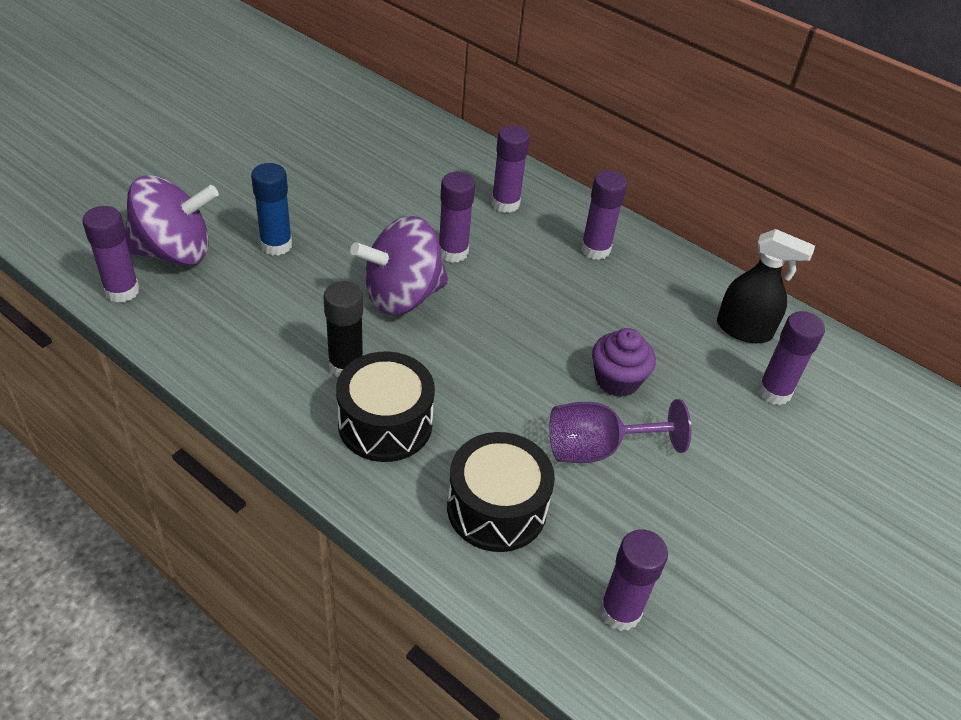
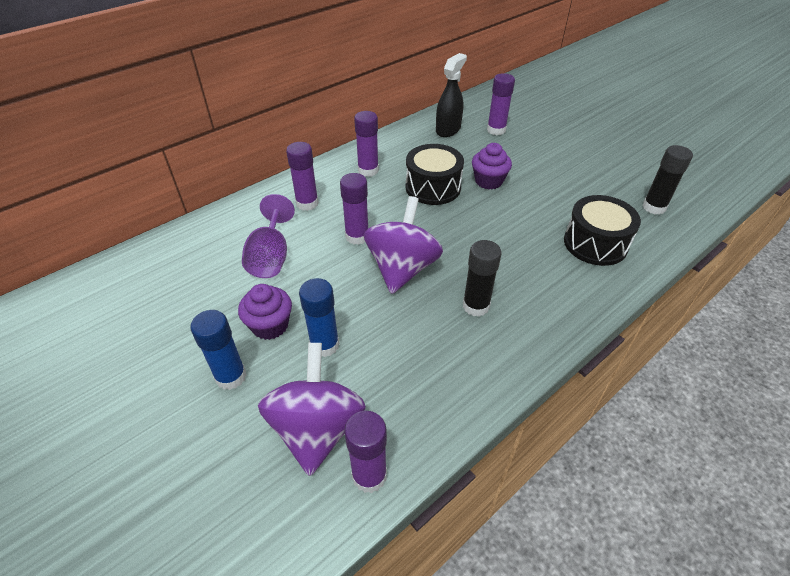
camera: 75 degrees left, 0 degrees up
(234, 190) = (231, 376): none -> blue glue stick
(300, 204) = (270, 325): none -> purple cupcake
(385, 423) = (532, 288): black drum -> black drum (433, 187)
(402, 296) = (402, 268): purple spinning top -> purple spinning top turned 150 degrees counterclockwise
(597, 448) = (543, 197): purple goblet -> purple goblet (271, 256)
(620, 611) = (654, 207): purple glue stick -> black glue stick

